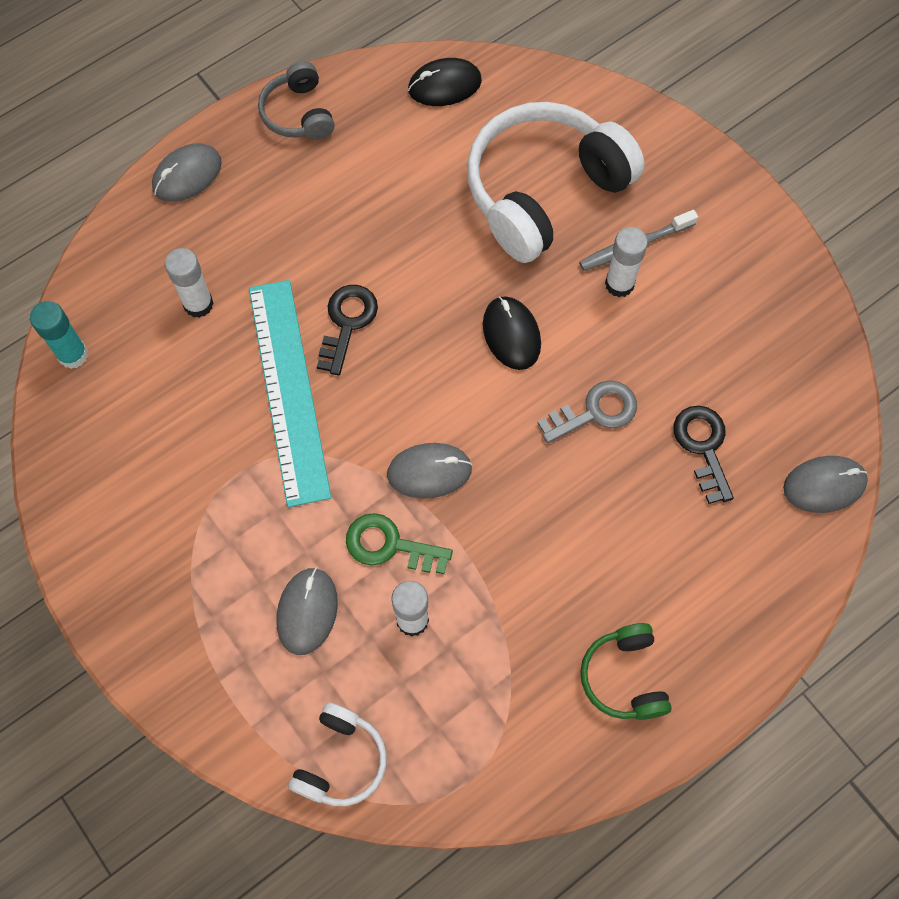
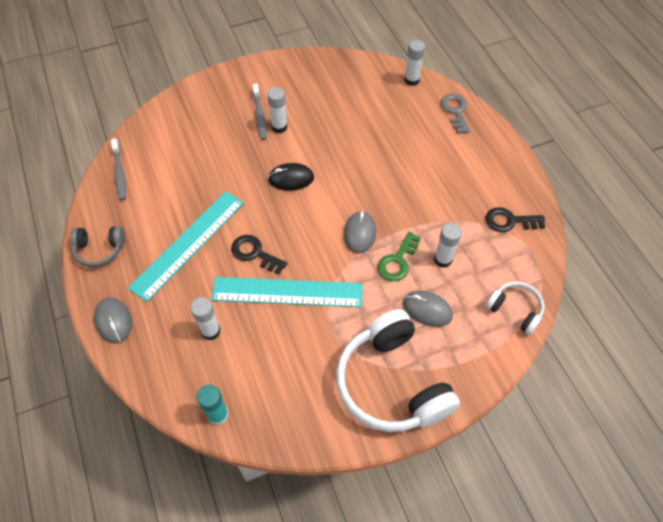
camera: 75 degrees left, 10 degrees down
(339, 225) = (188, 244): none -> turquoise ruler
(444, 85) = (119, 173): black mouse -> grey toothbrush
(544, 191) = (210, 144): white headphones -> white headphones (392, 383)
(595, 412) = (347, 154): grey key -> grey key (455, 111)
(624, 677) = (490, 177): green headphones -> none
(703, 447) = (379, 117): black key -> black key (509, 221)
(824, 485) = (411, 80): grey mouse -> white glue stick

